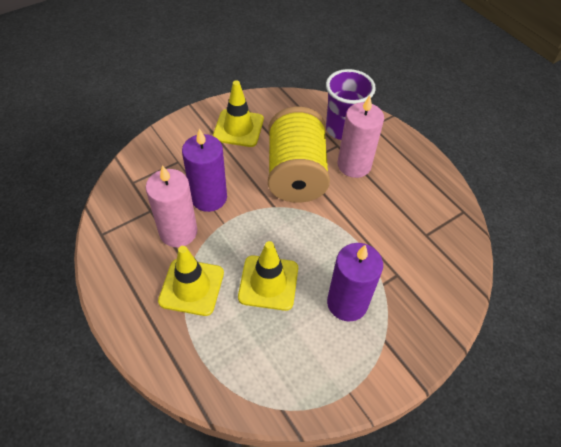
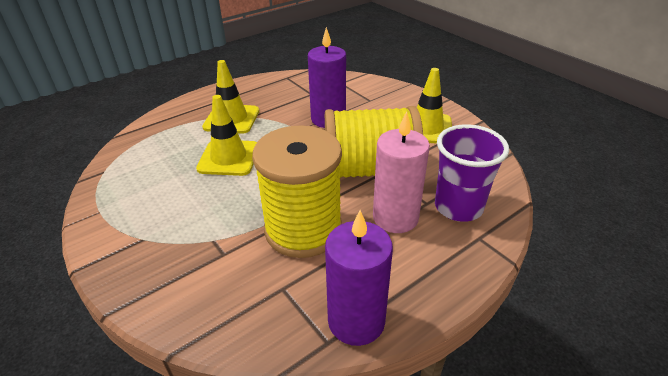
camera: 90 degrees right, 15 degrees down
(178, 232) = (288, 108): pink candle -> none
(347, 303) = (194, 210): purple candle -> purple candle (356, 321)
(369, 221) = (303, 229): none -> yellow spool

